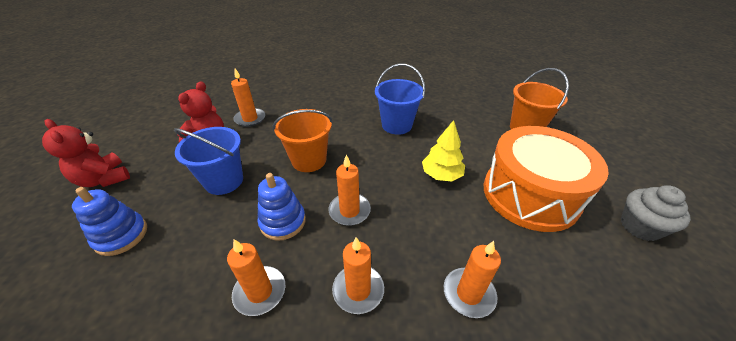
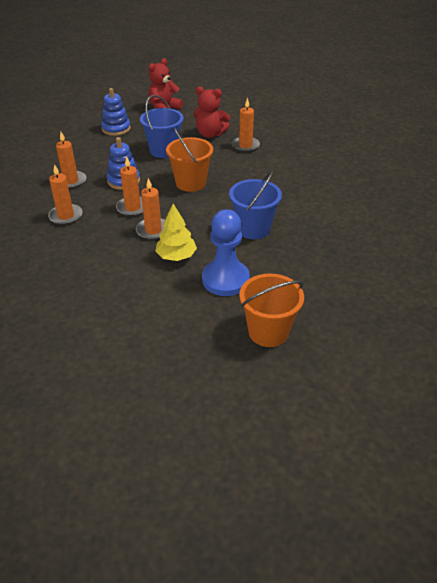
camera: 85 degrees right, 0 degrees up
(468, 293) = (55, 262): orange candle -> orange candle (153, 230)
(470, 145) = (225, 279): none -> blue pawn
(530, 194) = (151, 313): orange drum -> none
(640, 226) = (105, 385): grey cupcake -> none

